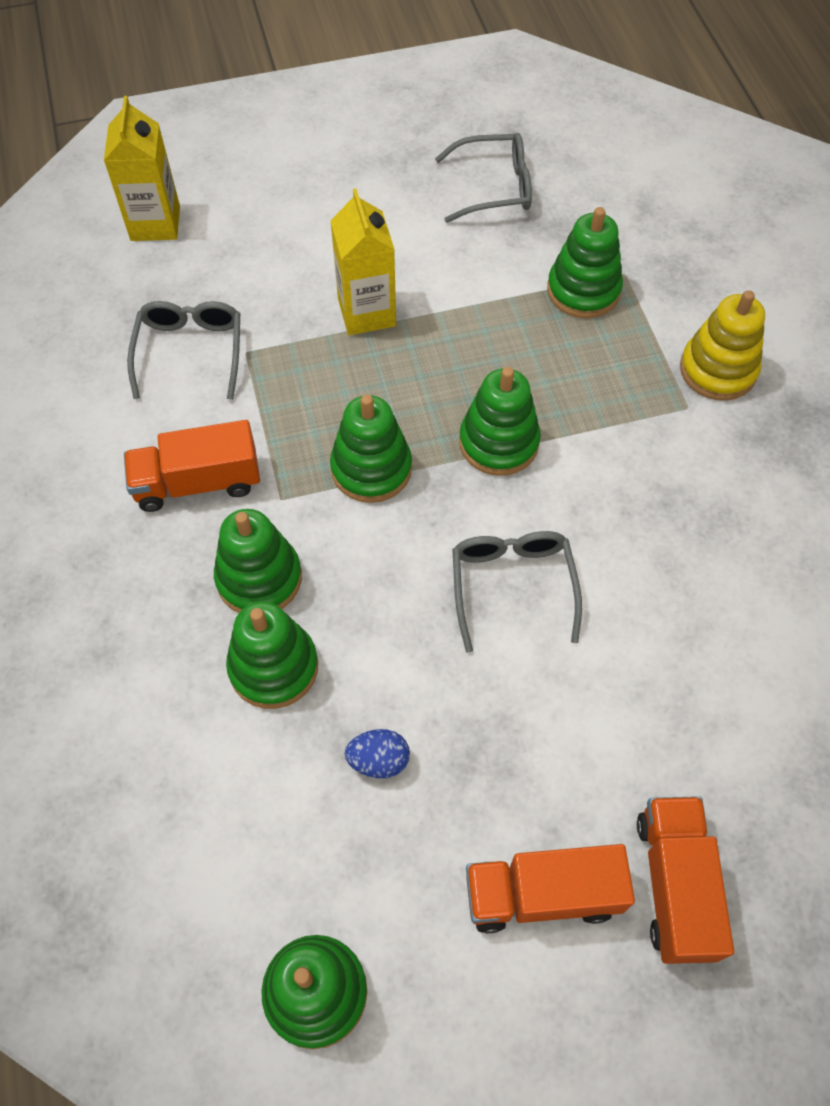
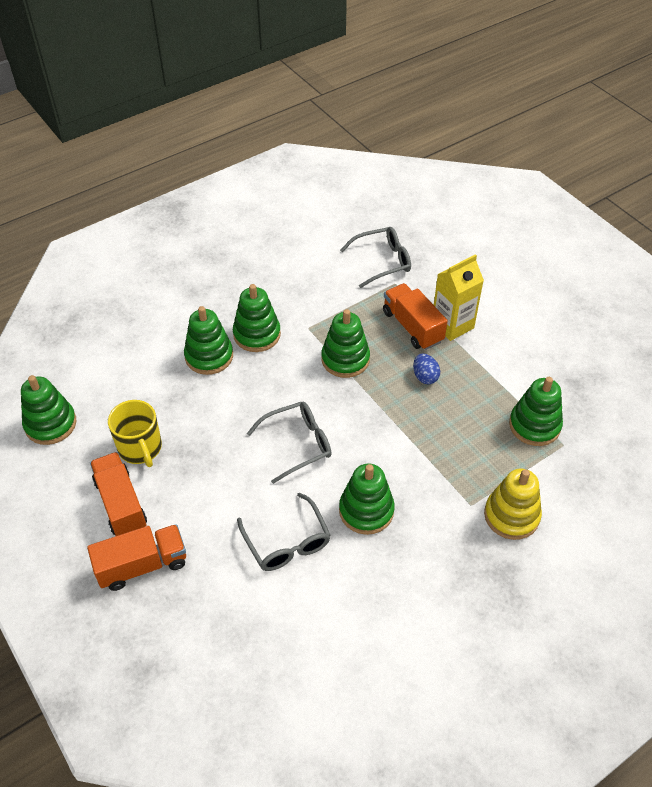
camera: 70 degrees right, 10 degrees down
(155, 223) = (460, 218): yellow carton -> none
(198, 483) = (302, 292): orange truck -> orange truck (412, 327)
(378, 761) = (172, 414): blue egg -> blue egg (425, 376)
(433, 833) = (140, 448): none -> yellow mug
(494, 188) = (591, 357): grey glasses -> grey glasses (287, 542)
(499, 442) = (392, 412): green stacking toy -> green stacking toy (366, 510)

